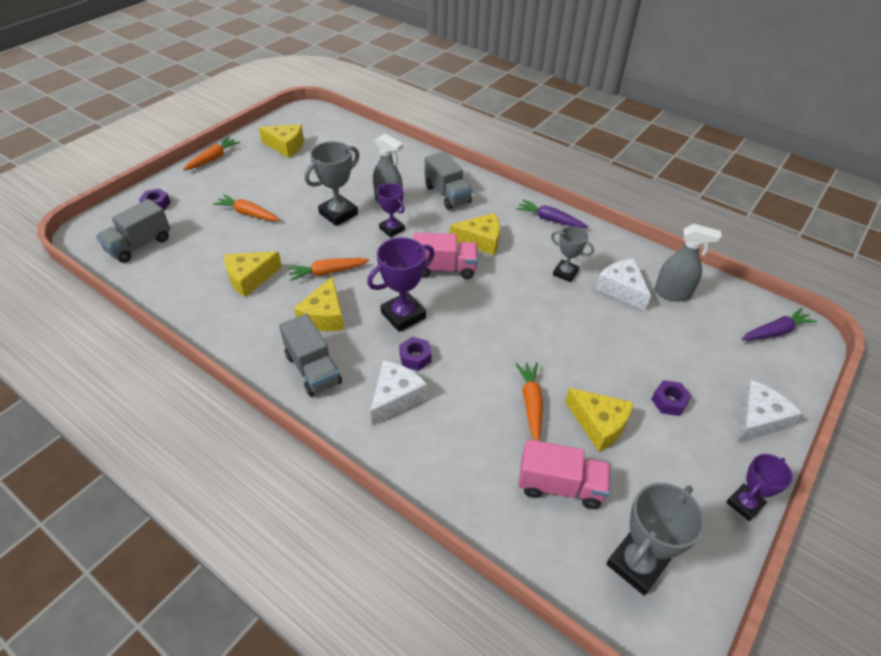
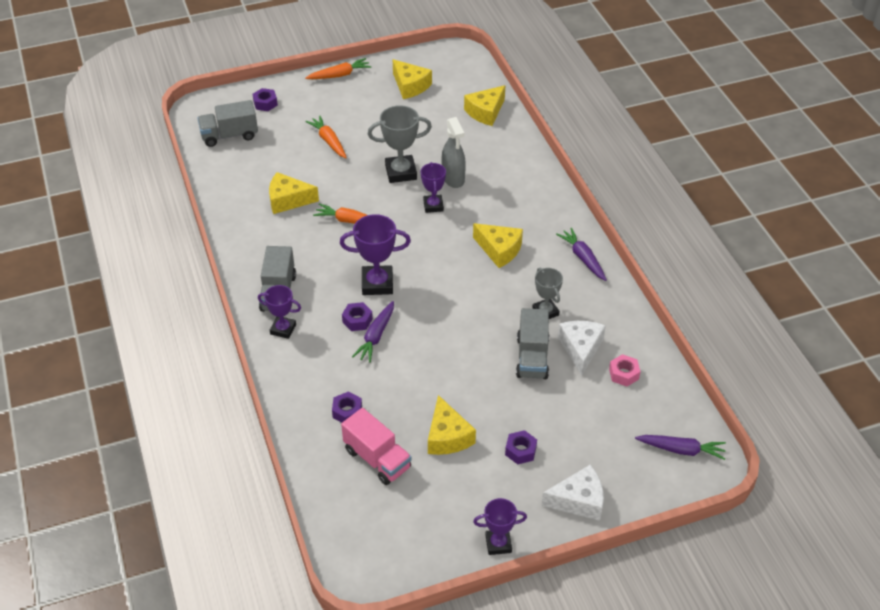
camera: 35 degrees right, 0 degrees up
(324, 316) = (318, 256): yellow cheese -> yellow cheese (485, 112)
(349, 403) = (283, 329): none -> purple trophy
(396, 397) = (318, 342): white cheese -> none
(444, 269) = (445, 260): pink truck -> none
(446, 364) = (376, 336): none -> purple carrot
(447, 194) = (511, 193): grey truck -> grey truck (532, 357)
(487, 453) = (347, 412): none -> purple nut
(531, 403) = (411, 396): orange carrot -> none
(636, 564) = (380, 531): grey trophy -> none
(672, 293) = (623, 374): grey spray bottle -> pink nut

